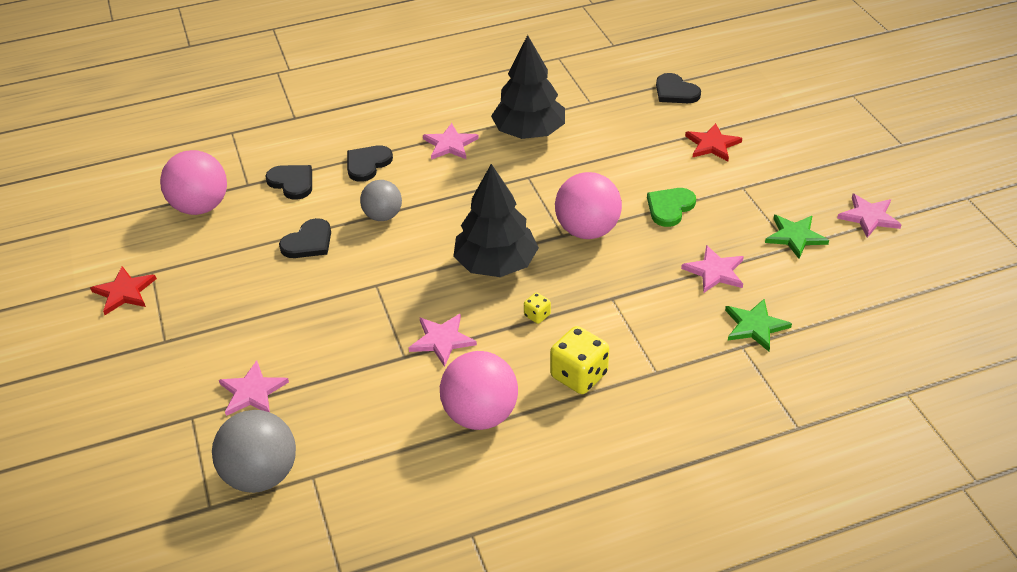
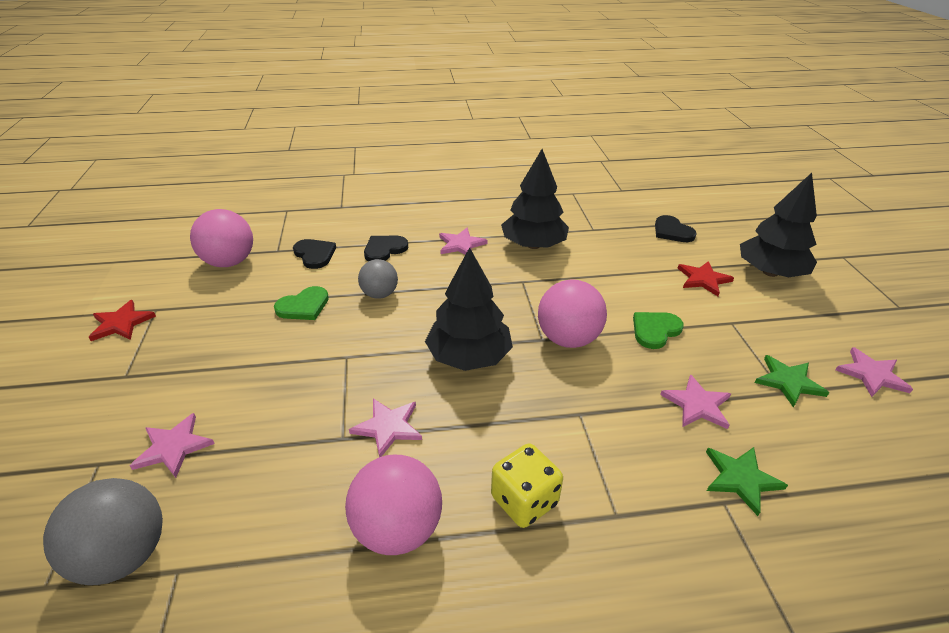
camera: 10 degrees right, 5 degrees down
(308, 242) = (304, 306): black heart -> green heart
(537, 315) = (495, 418): yellow dice -> none
(778, 125) = (770, 272): none -> black tree

